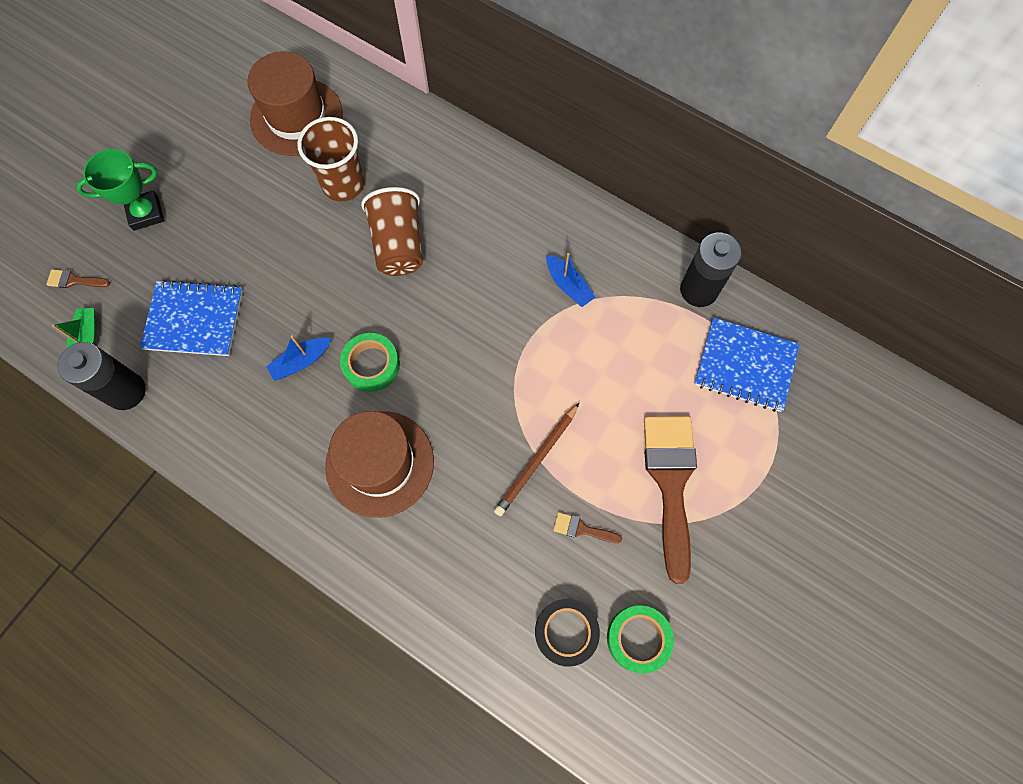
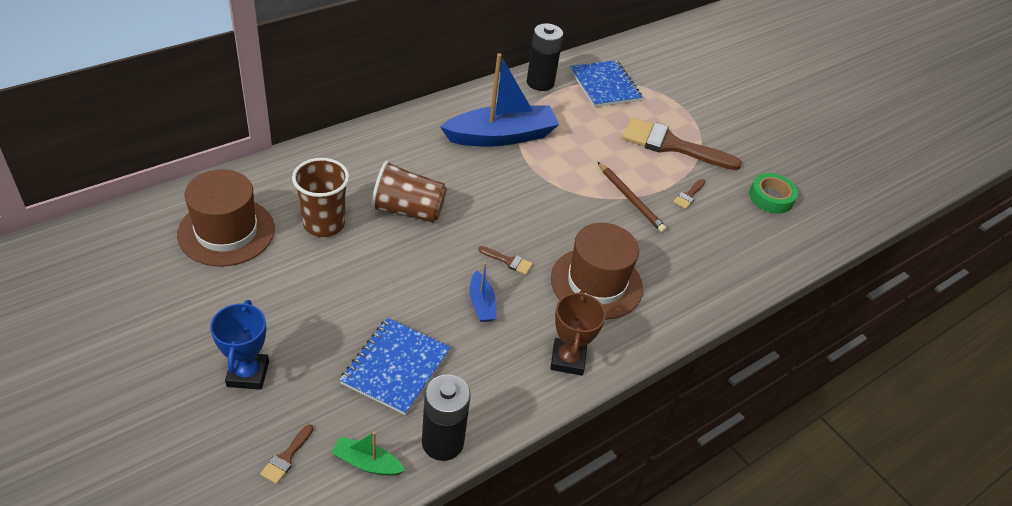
camera: 75 degrees left, 25 degrees down
(146, 213) = (248, 374): green trophy -> blue trophy
(261, 468) = (568, 359): none -> brown trophy
(371, 365) = (508, 261): green tape -> brown brush
(566, 632) = (758, 228): black tape -> none
(568, 285) = (501, 136): blue boat -> blue boat, size x2.23
(745, 366) = (605, 85): blue notebook -> blue notebook turned 60 degrees counterclockwise

